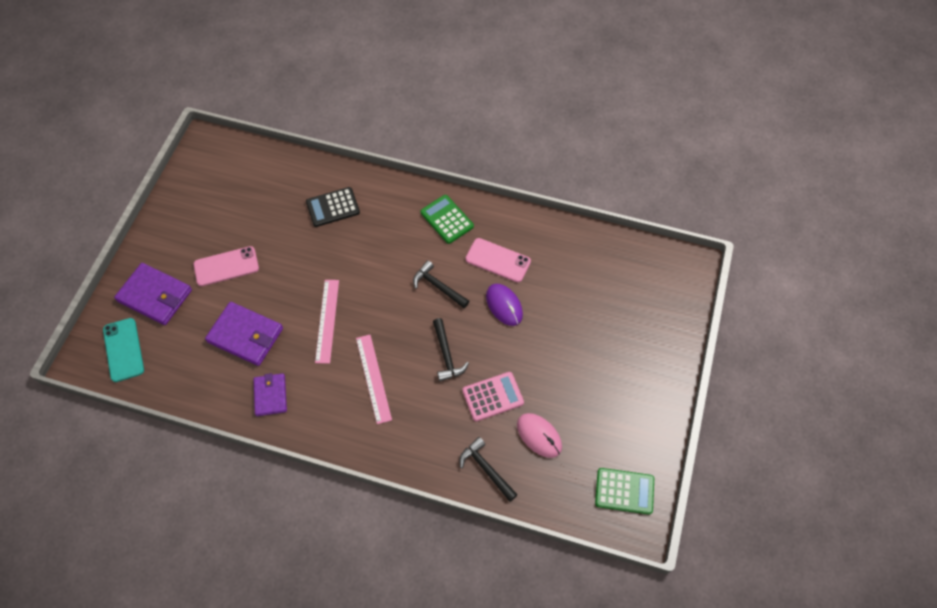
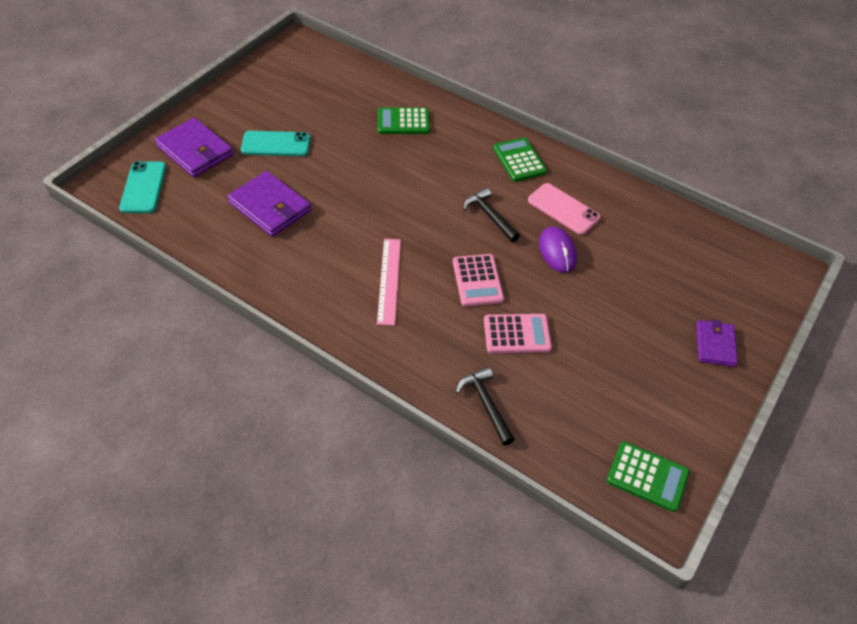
camera: 15 degrees right, 10 degrees down
(226, 266) = (276, 144): pink phone -> turquoise phone
(270, 395) = (273, 266): purple wallet -> purple wallet (715, 345)
(327, 320) = (359, 216): pink ruler -> none
(333, 207) = (403, 122): black calculator -> green calculator
(446, 355) = (477, 280): black hammer -> pink calculator
(539, 436) = (559, 388): pink mouse -> none

